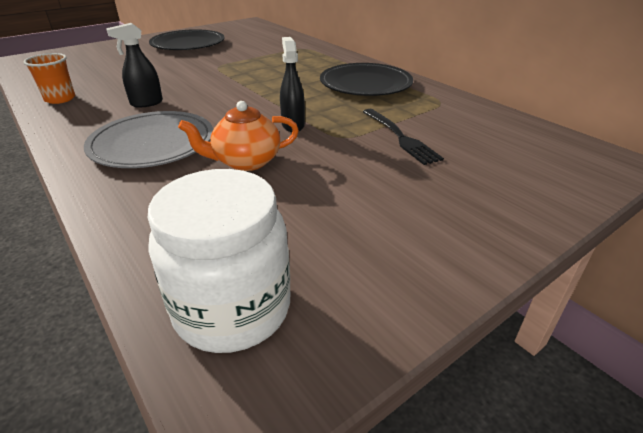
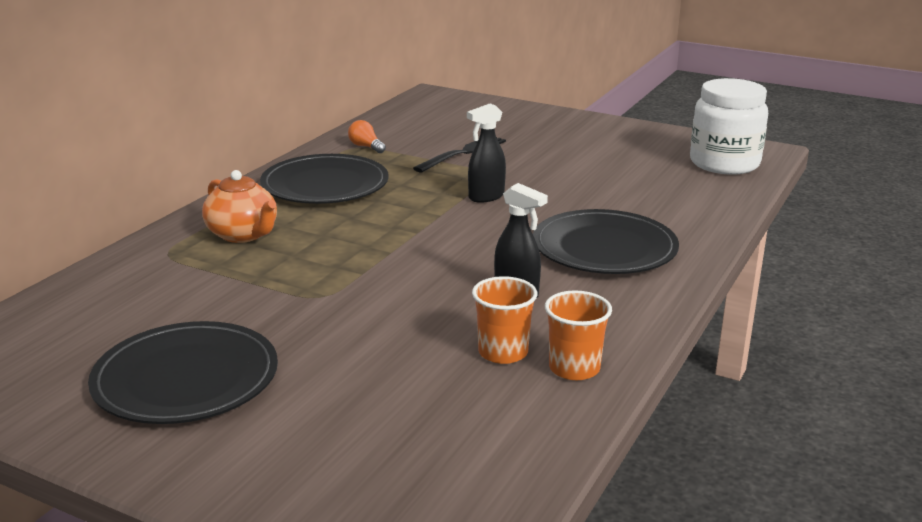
camera: 115 degrees left, 10 degrees down
(103, 88) = (503, 352): none -> orange cup
(152, 143) = (604, 248): grey plate -> black plate
(246, 162) = (581, 198): orange teapot -> orange teapot (243, 234)
(439, 105) = (366, 147): none -> orange light bulb

